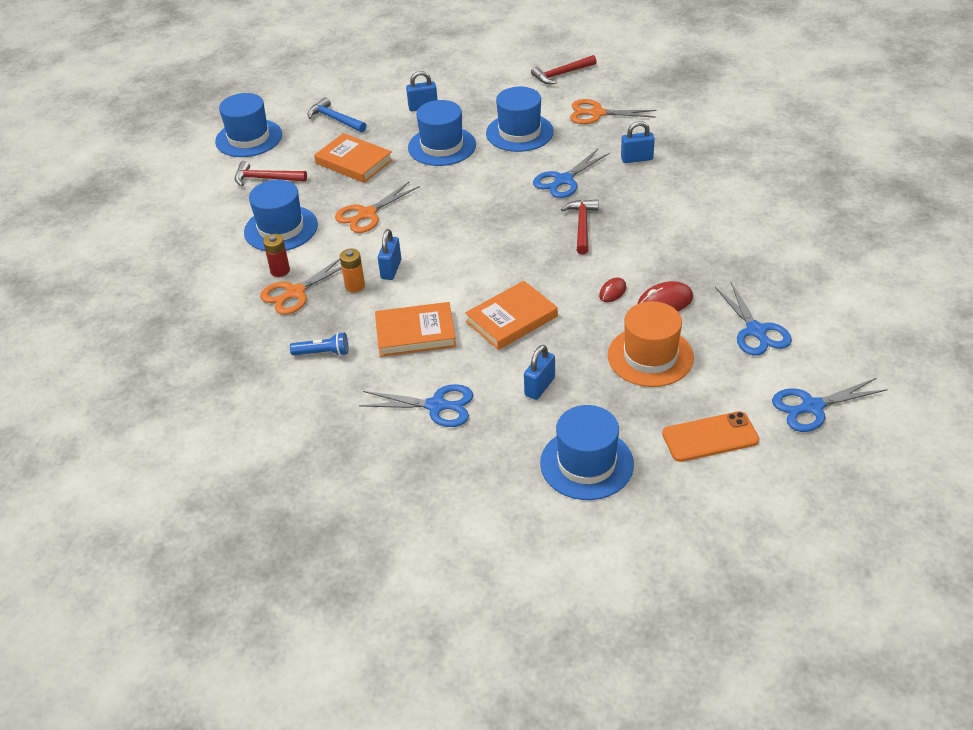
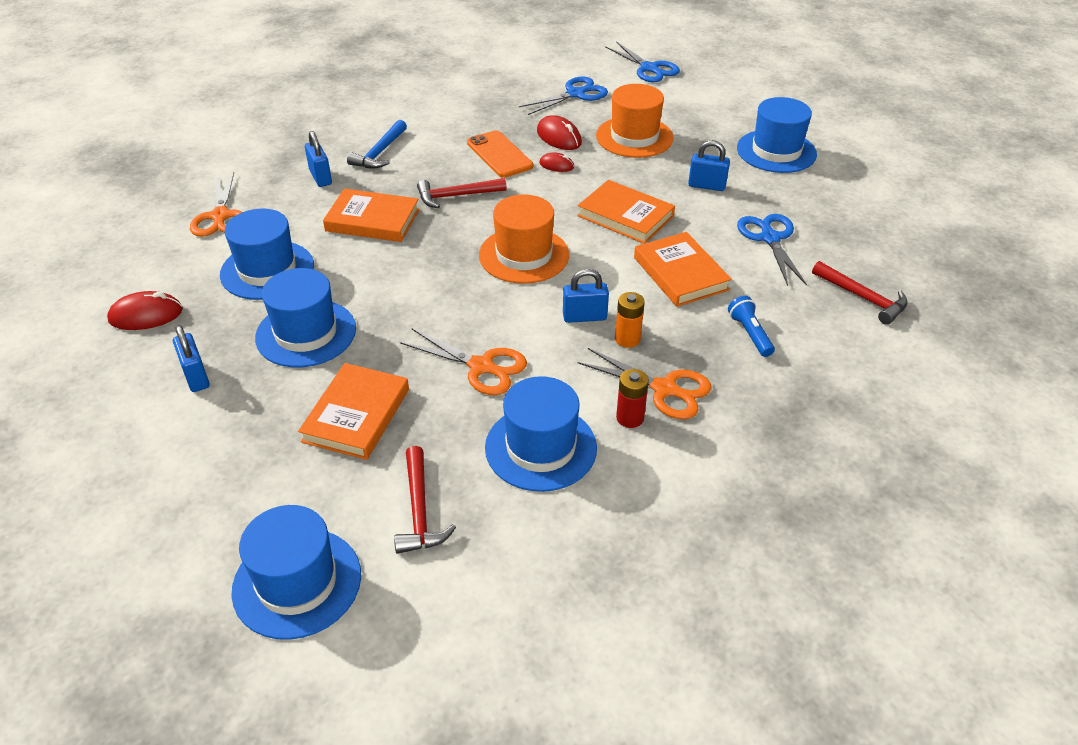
camera: 110 degrees left, 0 degrees up
(335, 119) = (231, 475): blue hammer -> blue hammer (380, 152)
(482, 251) = (524, 255): none -> orange hat
(492, 88) = (146, 315): none -> red mouse
(561, 74) = (114, 258): red hammer -> red hammer (863, 298)
(563, 180) = (372, 220): blue scissors -> orange book
(710, 437) = (708, 104): orange phone -> orange phone (499, 155)

